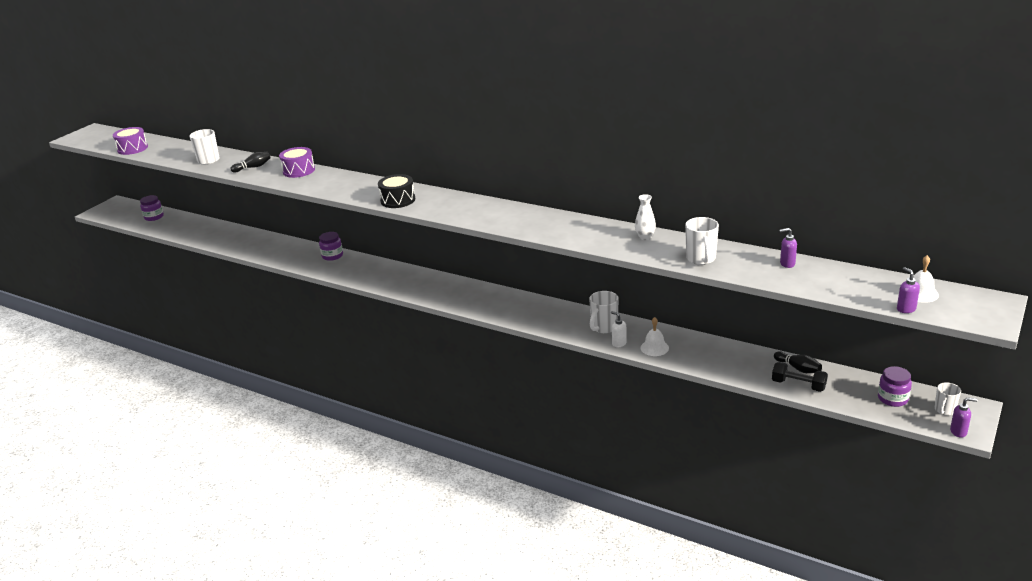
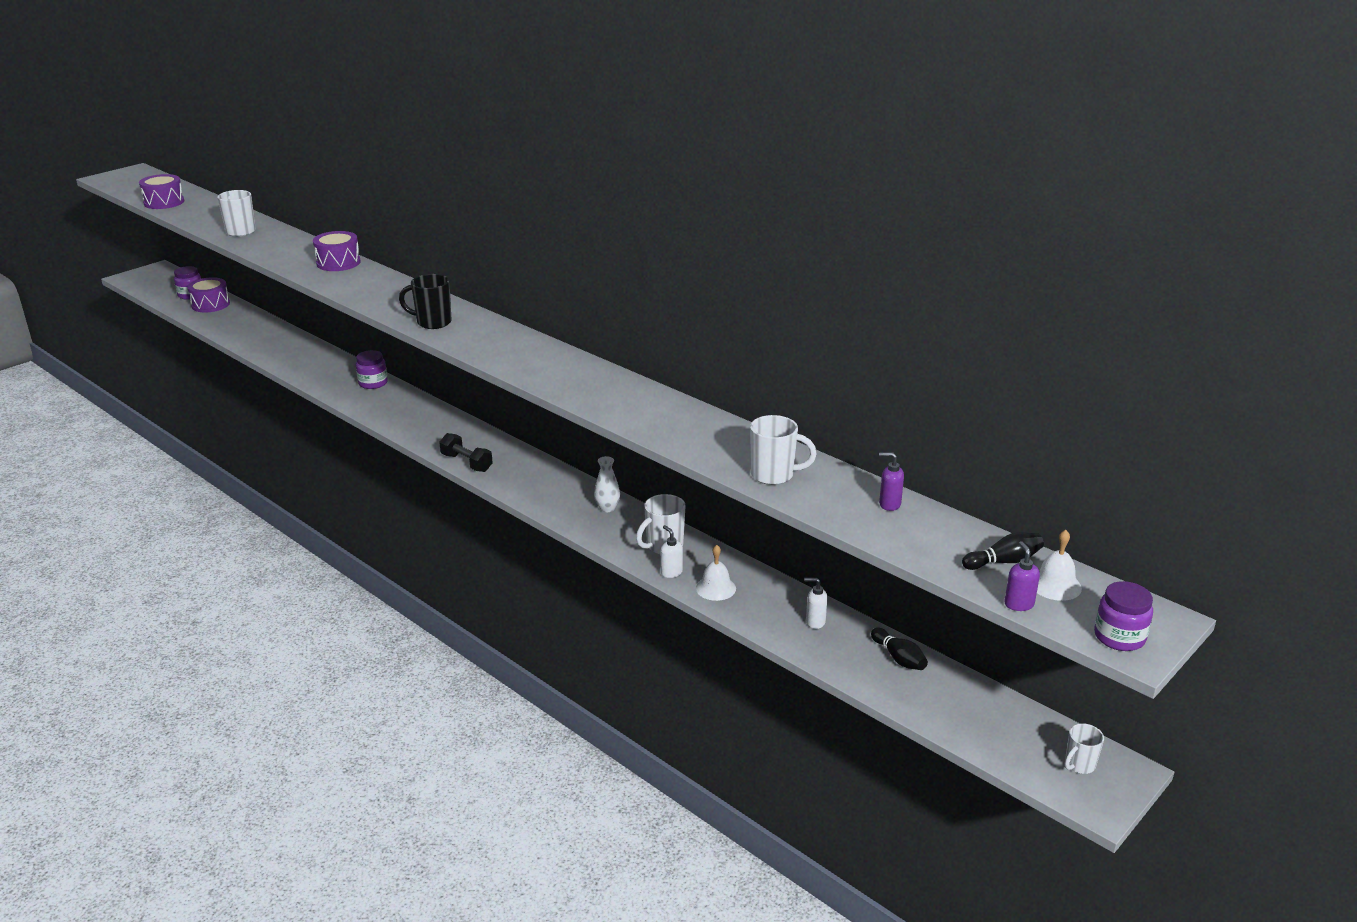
camera: 10 degrees right, 0 degrees up
(174, 221) = (210, 304): none -> purple drum
(253, 167) = (287, 249): black bowling pin -> black bowling pin (1004, 561)
(398, 200) = (432, 322): black drum -> black mug
(645, 237) = (718, 430): white vase -> white vase (607, 508)
(701, 259) = (774, 475): white mug -> white mug turned 90 degrees counterclockwise
(732, 356) = (815, 622): none -> white soap dispenser
(798, 385) = (886, 682): black dumbbell -> black dumbbell (466, 463)
(892, 399) = (1011, 731): purple jar -> purple jar (1119, 637)
(958, 432) = (1083, 802): purple soap dispenser -> none

